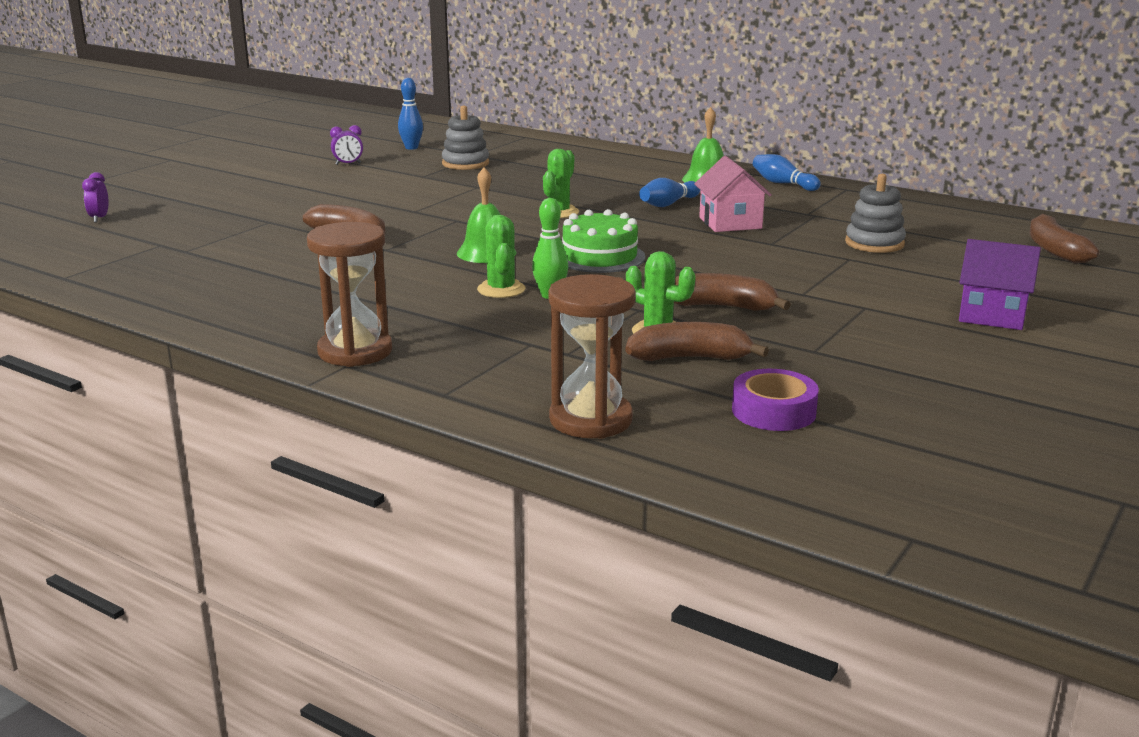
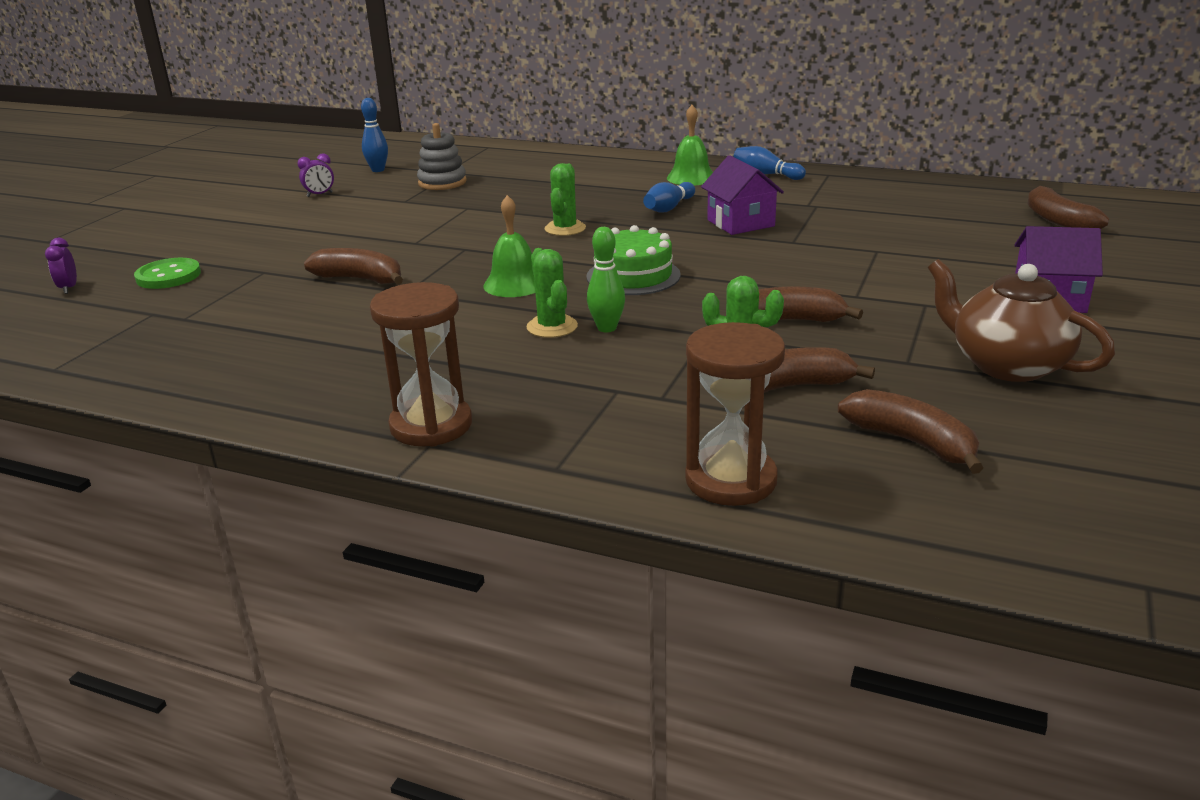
camera: 10 degrees left, 5 degrees up
(186, 217) = (168, 276): none -> green button
(730, 223) = (740, 223): pink house -> purple house
(773, 411) = (912, 442): purple tape -> brown banana
(874, 243) = (890, 231): grey stacking toy -> none
(908, 363) = (1006, 365): none -> brown teapot

